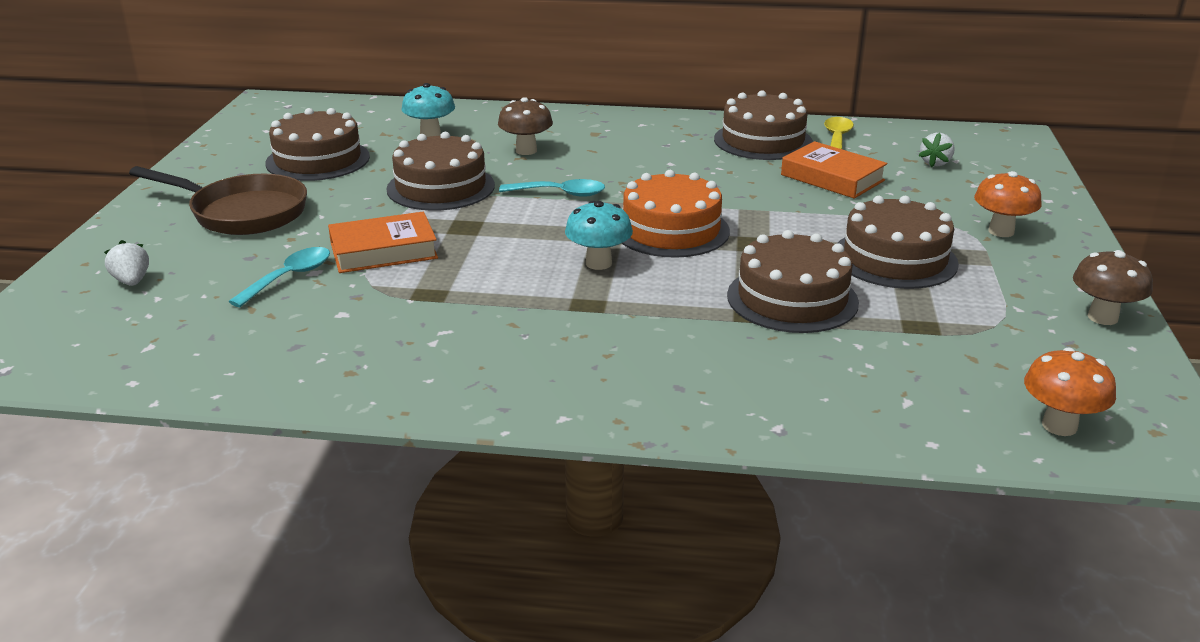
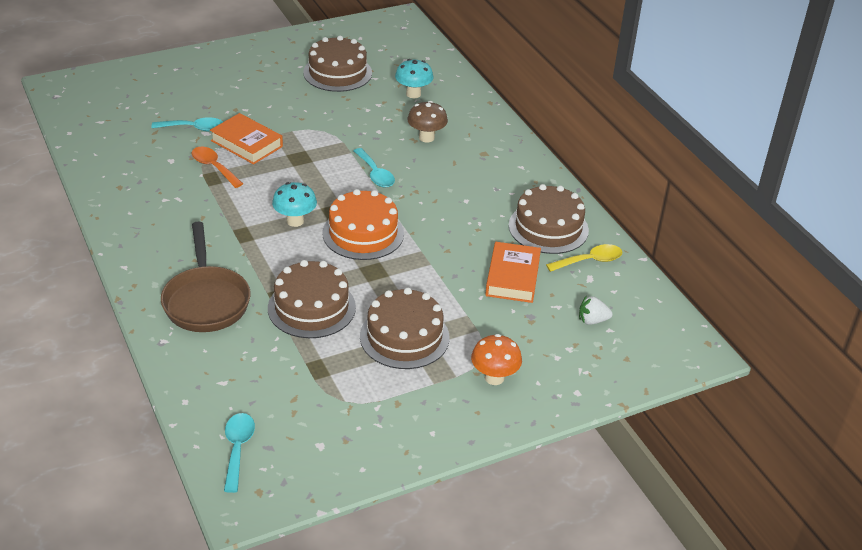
camera: 55 degrees right, 10 degrees up
(132, 281) = (153, 87): white strawberry -> none
(242, 213) = (250, 81): brown pan -> brown pan (206, 300)
(405, 286) = (213, 167): none -> orange spoon
(440, 187) = (342, 129): brown cake -> none
(1059, 426) = (238, 449): orange mushroom -> turquoise spoon
(1102, 317) = (395, 449): brown mushroom -> none

